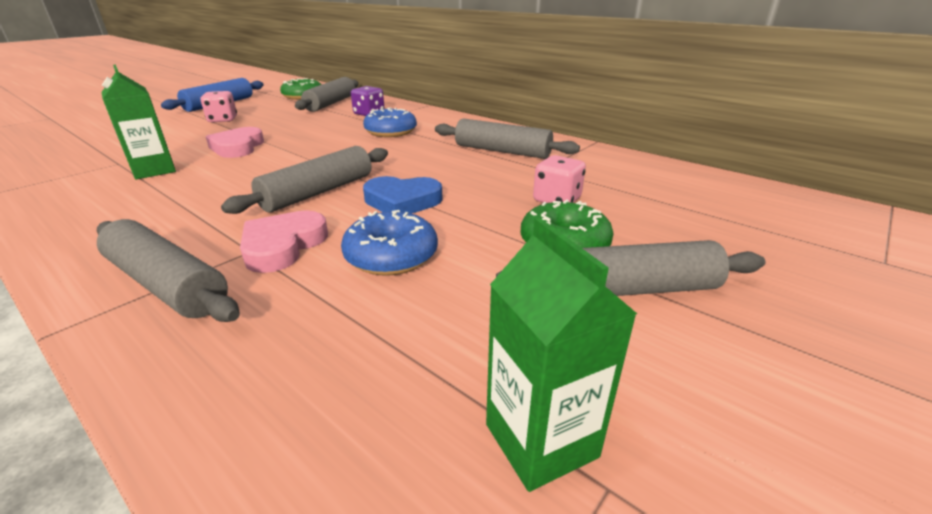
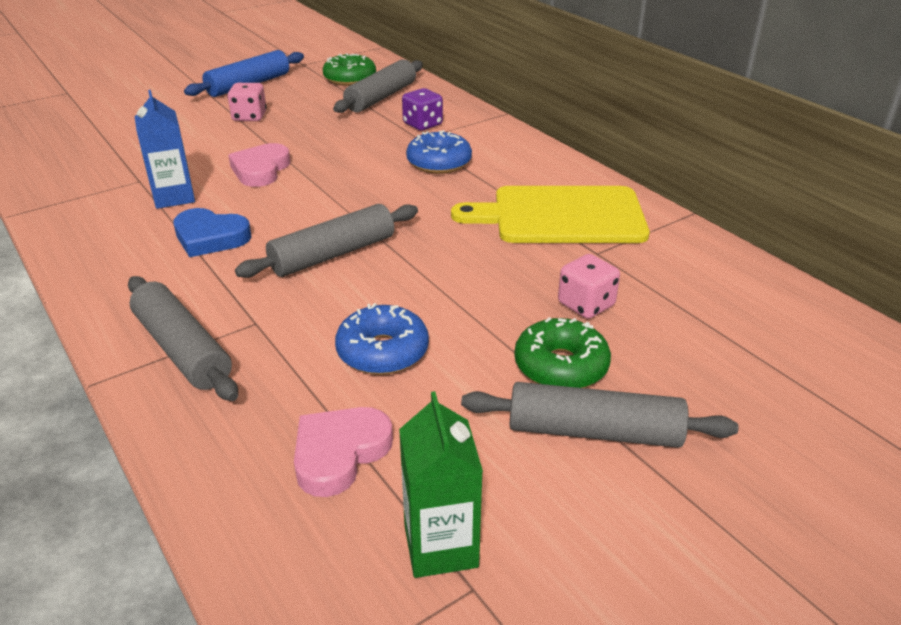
camera: 15 degrees right, 5 degrees up
(154, 170) = (174, 197): green carton -> blue carton
(283, 246) = (285, 322): pink heart -> pink heart (339, 453)
(402, 201) = (416, 281): blue heart -> blue heart (210, 237)
(502, 151) = (561, 216): grey rolling pin -> yellow cutting board

